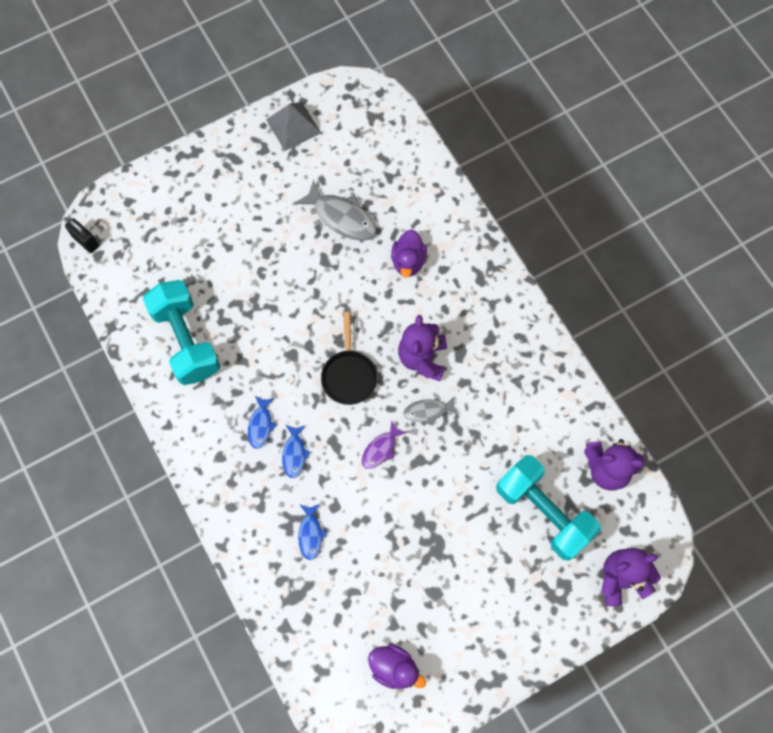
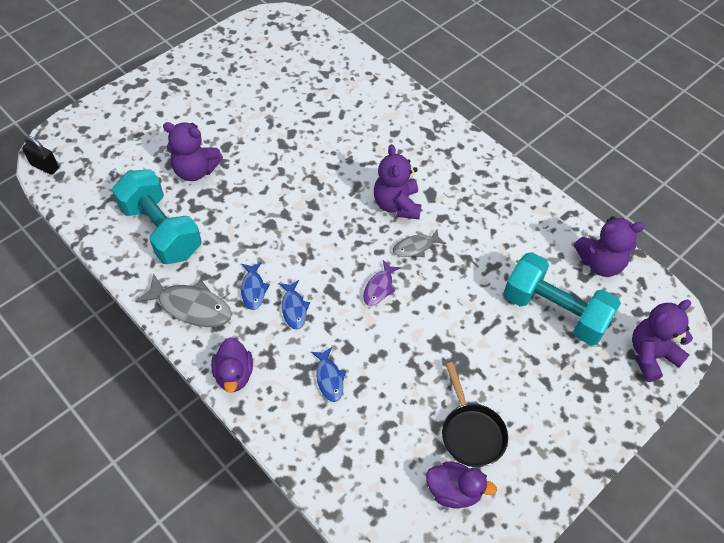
camera: 15 degrees left, 15 degrees down
(231, 276) = (195, 170): none -> purple teddy bear
(293, 126) = (228, 50): grey pyramid -> none
(341, 217) = (289, 109): grey fish -> grey fish (191, 307)
(349, 375) = (330, 231): black pan -> black pan (471, 433)
(408, 261) = (360, 132): purple duck -> purple duck (234, 374)

